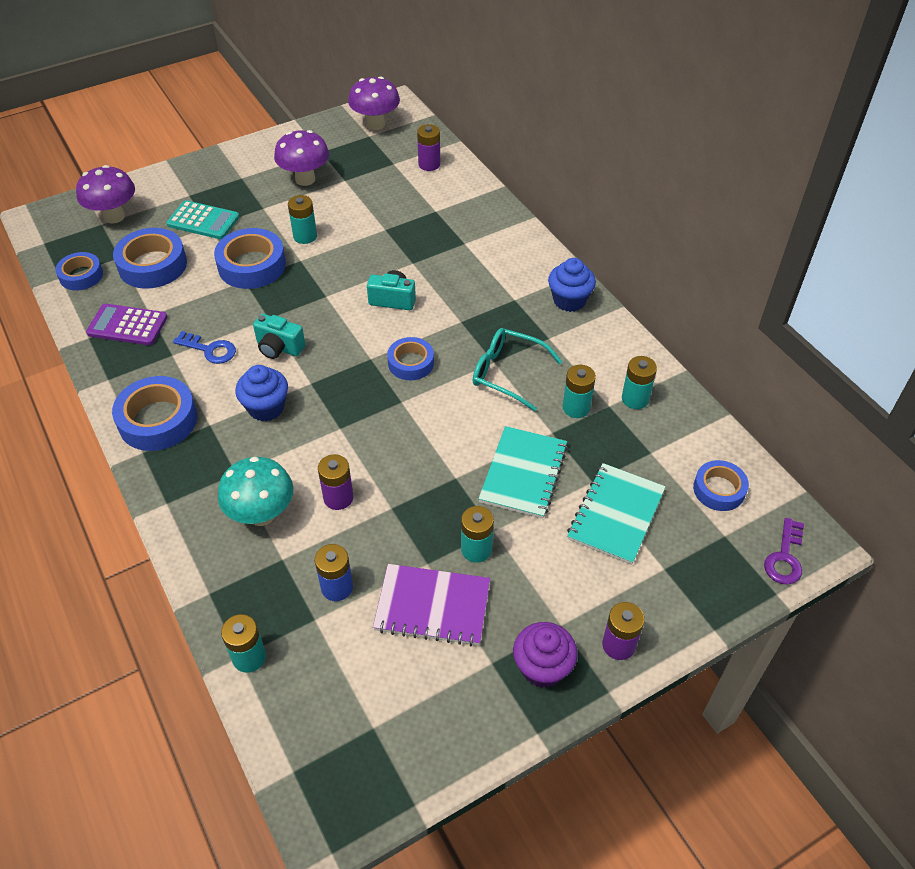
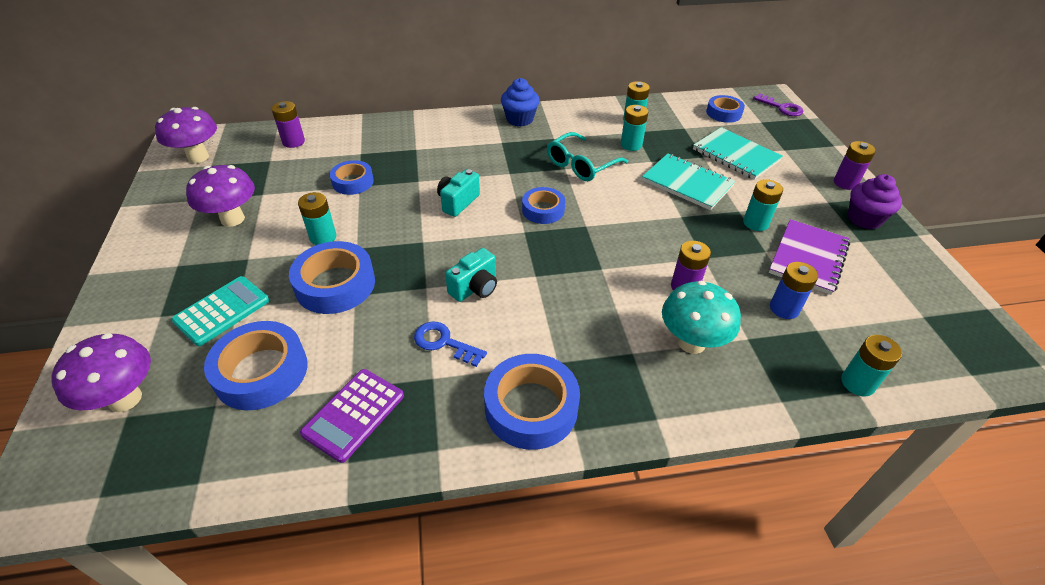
camera: 70 degrees left, 5 degrees down
(81, 275) = (216, 455): blue tape -> blue tape (353, 182)
(209, 349) = (444, 343): blue key -> blue key turned 105 degrees counterclockwise
(266, 408) = (553, 313): blue cupcake -> none

